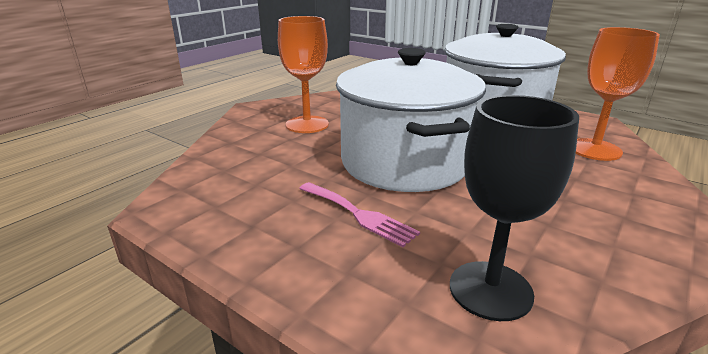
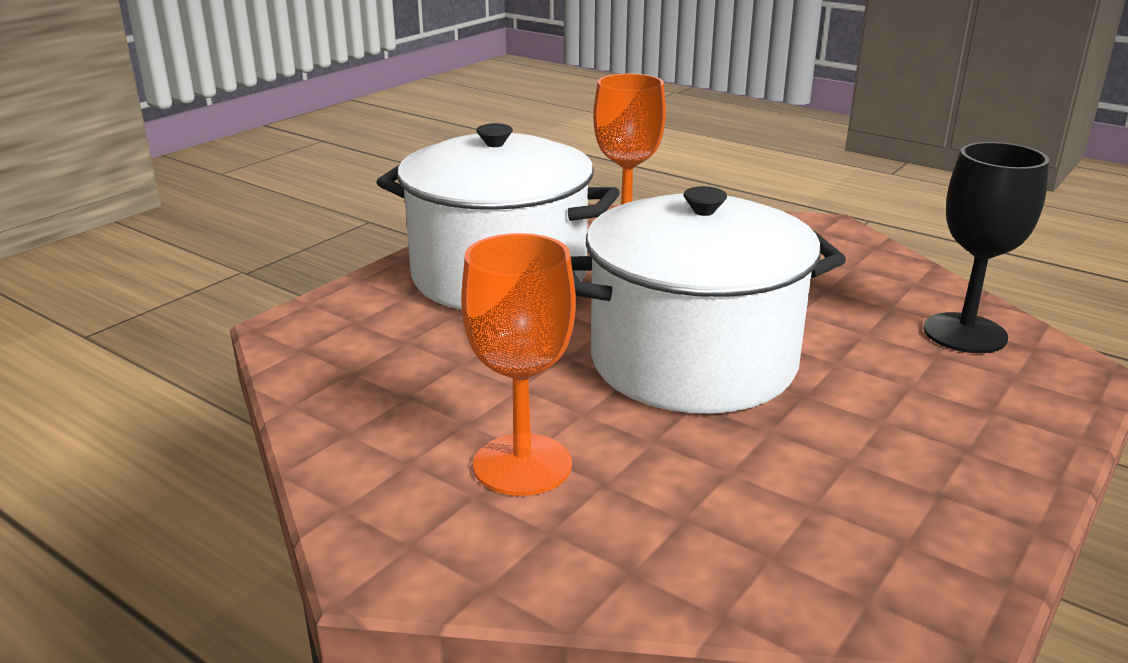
camera: 90 degrees left, 0 degrees up
(359, 214) = (865, 402): pink fork -> none

